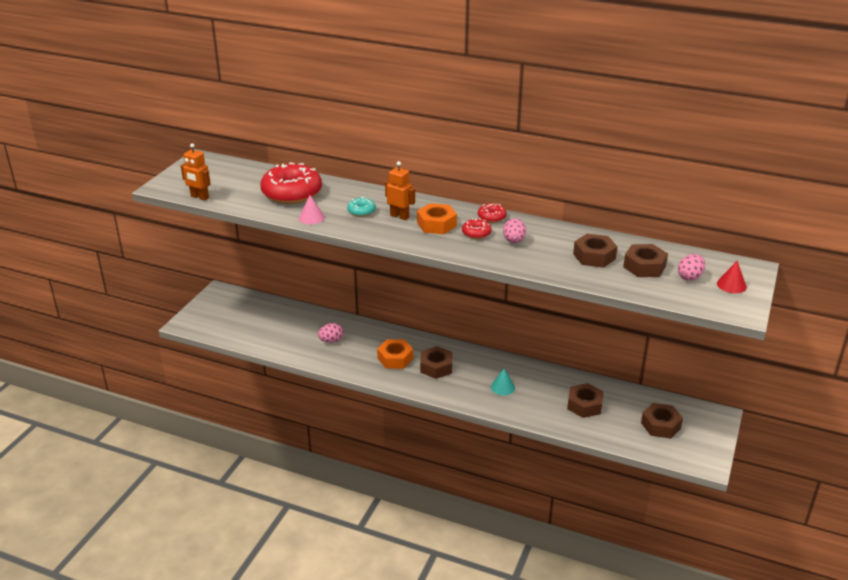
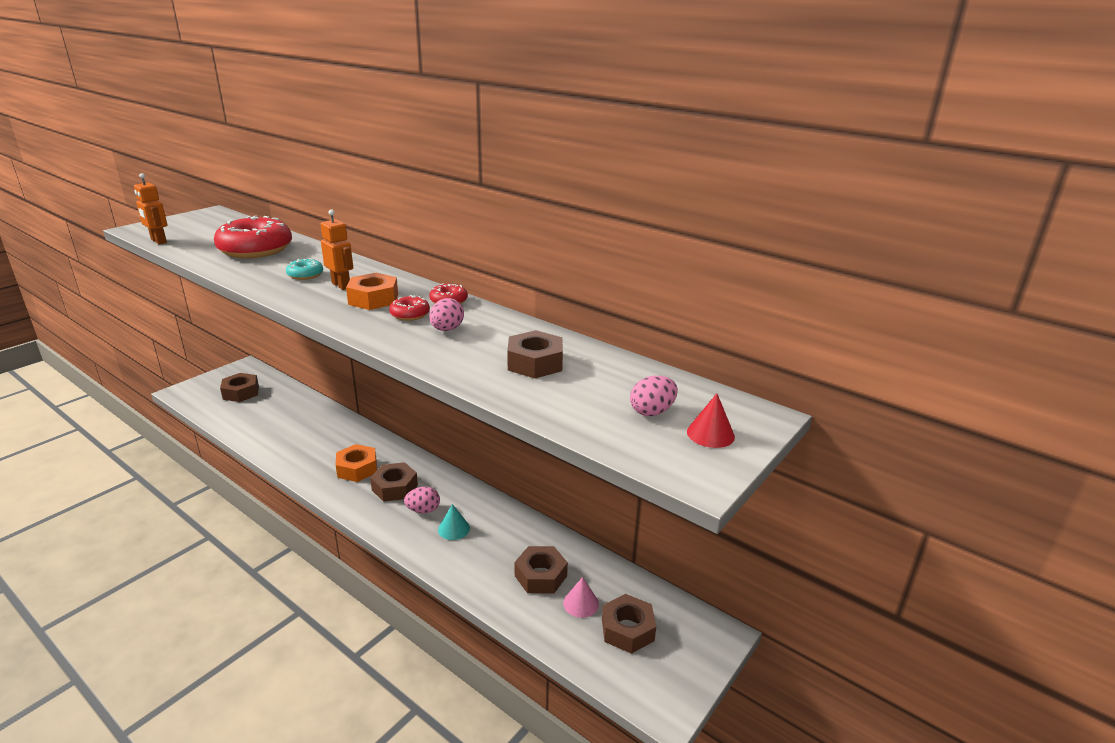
camera: 15 degrees right, 5 degrees down
(311, 218) = (243, 273): pink cone -> pink cone (581, 603)
(331, 341) = (306, 435): pink egg -> pink egg (423, 510)
(644, 266) = (595, 387): brown nut -> brown nut (241, 392)

